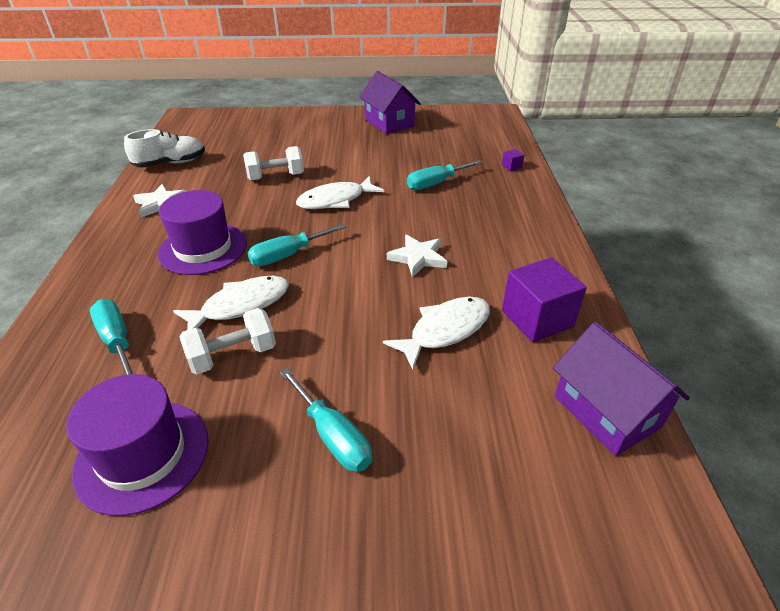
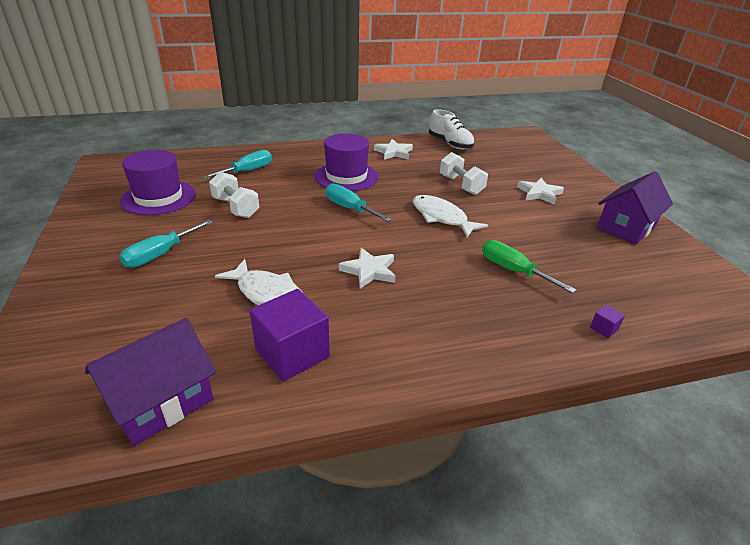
camera: 75 degrees right, 5 degrees down
(241, 305) = (286, 201): white fish -> none
(316, 142) = (539, 193): none -> white star
(436, 183) = (513, 270): turquoise screwdriver -> green screwdriver

